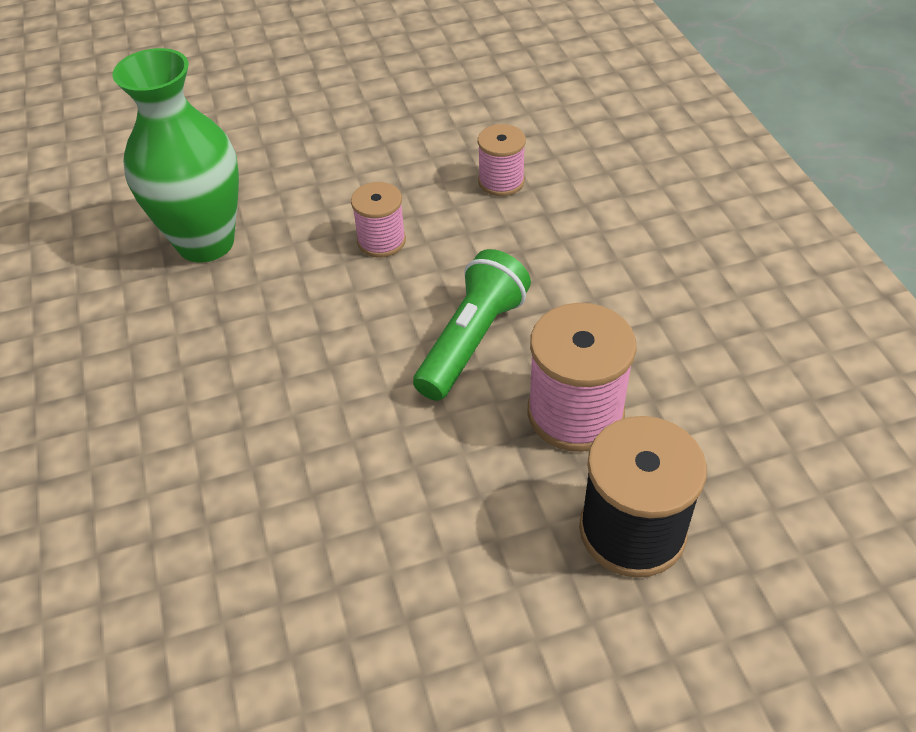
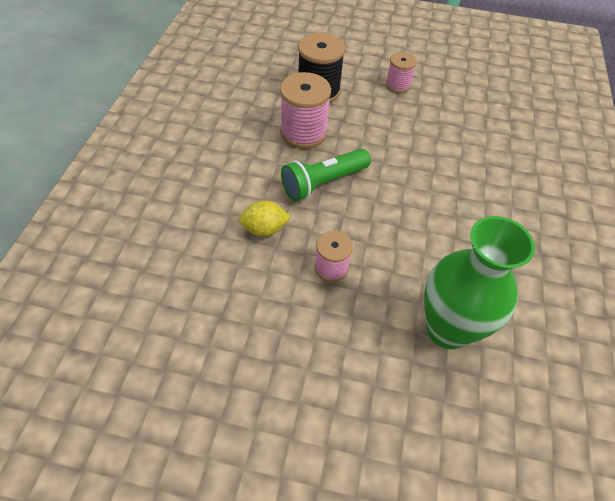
camera: 155 degrees left, 5 degrees up
(499, 243) = (264, 229): none -> yellow lemon
(501, 181) = (224, 273): pink spool -> pink spool (397, 85)

